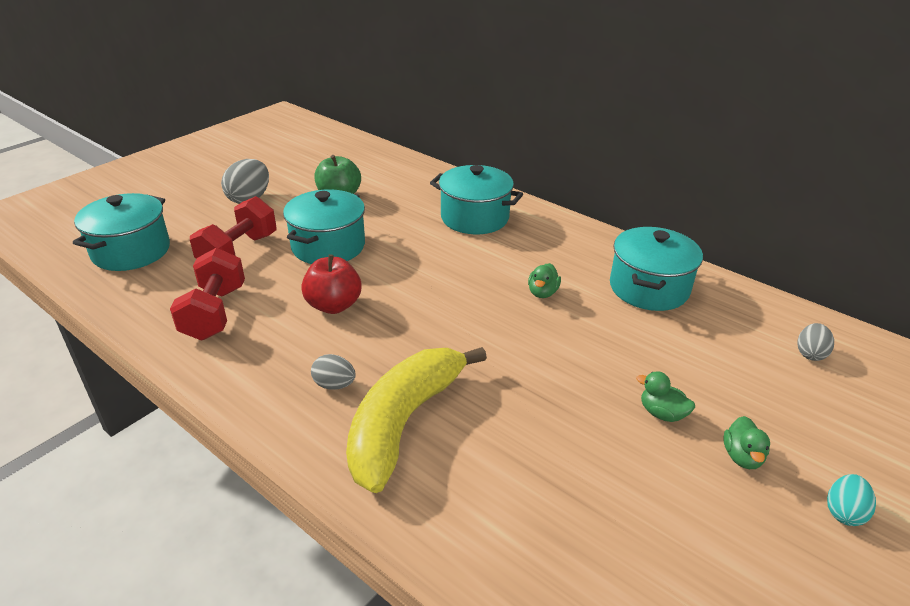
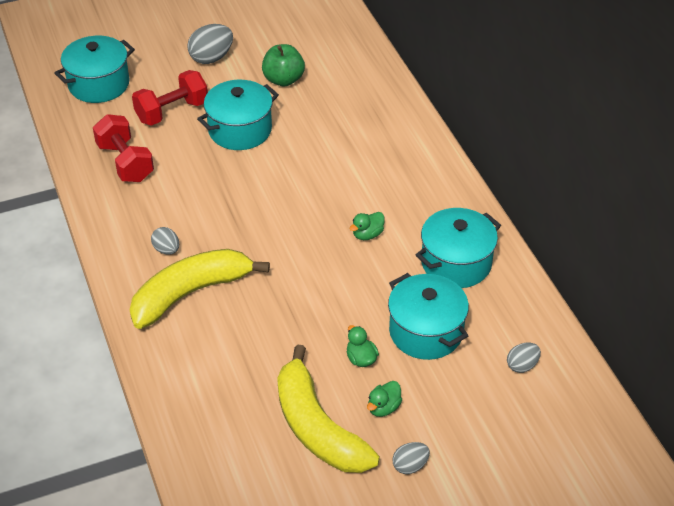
camera: 30 degrees right, 10 degrees up
(214, 313) = (125, 162): red dumbbell -> red dumbbell turned 60 degrees counterclockwise
(334, 305) = (207, 187): red apple -> none
(474, 218) = (377, 142): turquoise pot -> turquoise pot (426, 332)
(701, 517) = (317, 427): none -> yellow banana
(843, 512) = (410, 465): turquoise egg -> grey egg

